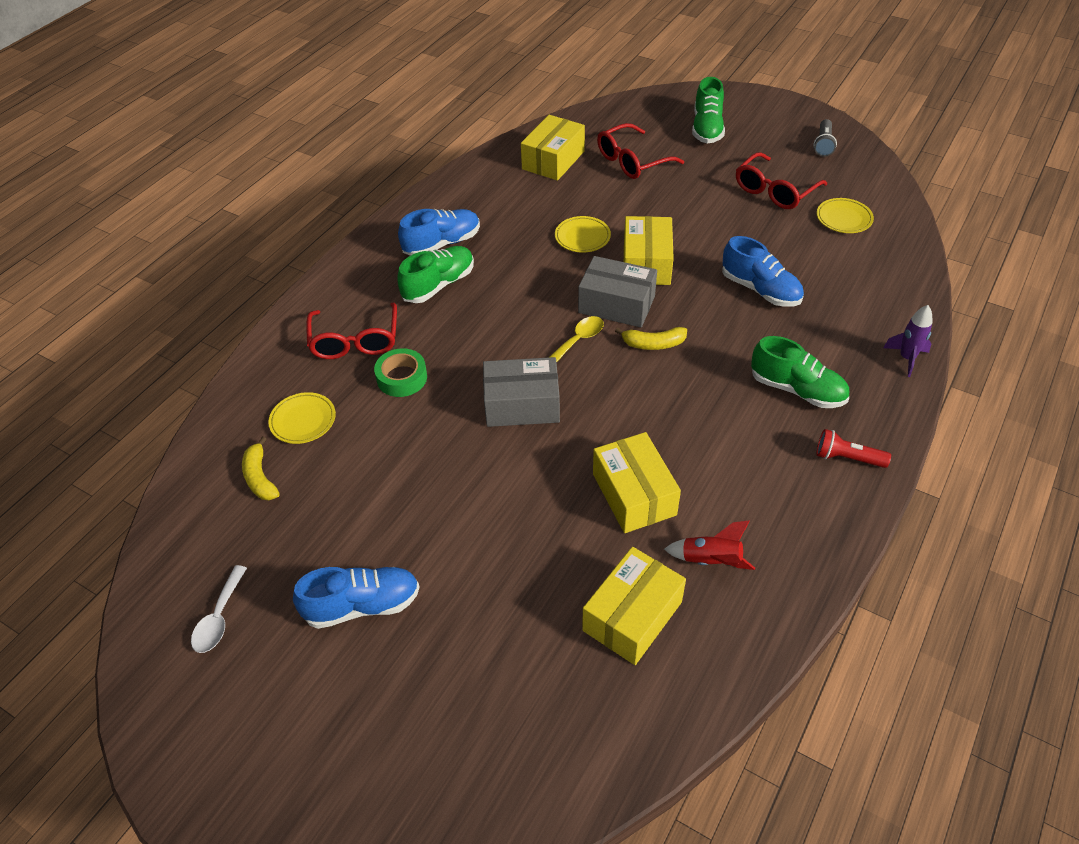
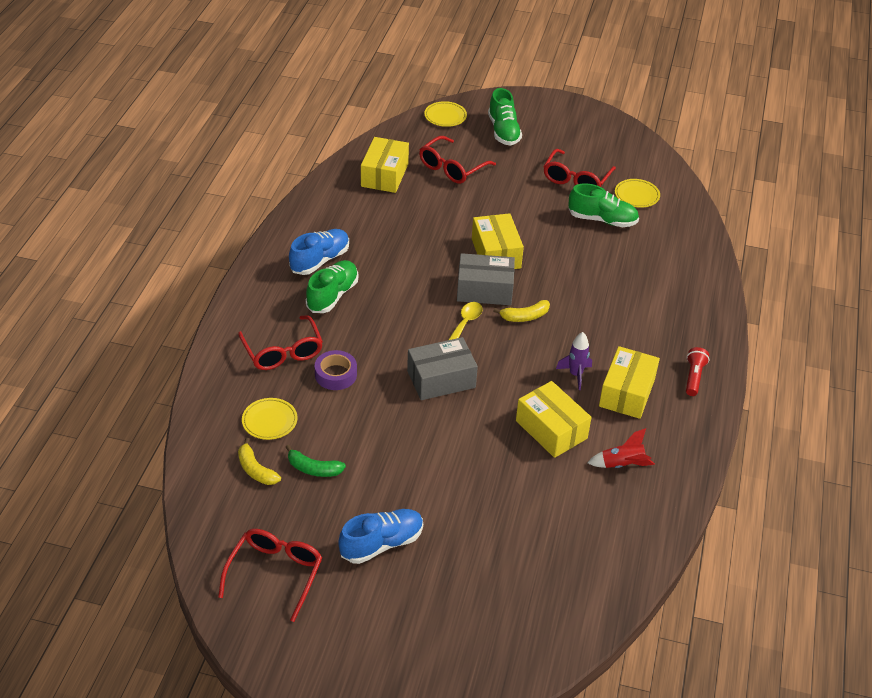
camera: 20 degrees left, 5 degrees down
(219, 617) = (275, 574): white spoon -> red glasses
(325, 489) = (313, 469): none -> green banana
(402, 378) = (335, 374): green tape -> purple tape
(582, 237) = (436, 239): yellow plate -> yellow plate (445, 116)
(632, 616) = (580, 511): yellow box -> yellow box (627, 393)
(760, 290) = (591, 262): blue shoe -> none
(797, 390) = (643, 334): green shoe -> green shoe (602, 220)
(823, 145) = (602, 135): grey flashlight -> none
(847, 458) = (693, 377): red flashlight -> red flashlight turned 105 degrees clockwise
(906, 358) = (714, 298): purple rocket -> purple rocket (575, 375)

